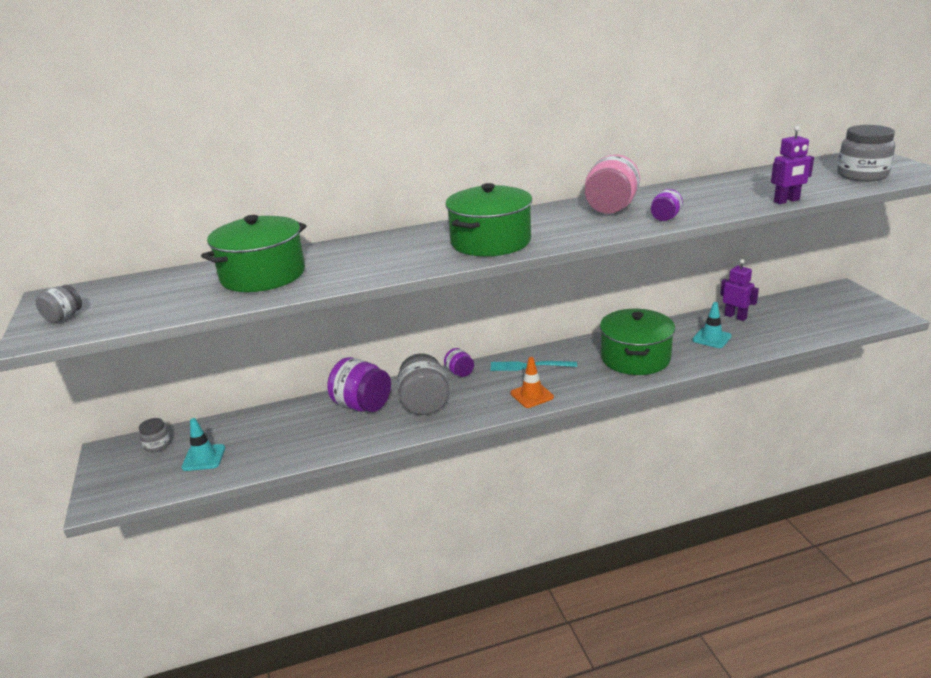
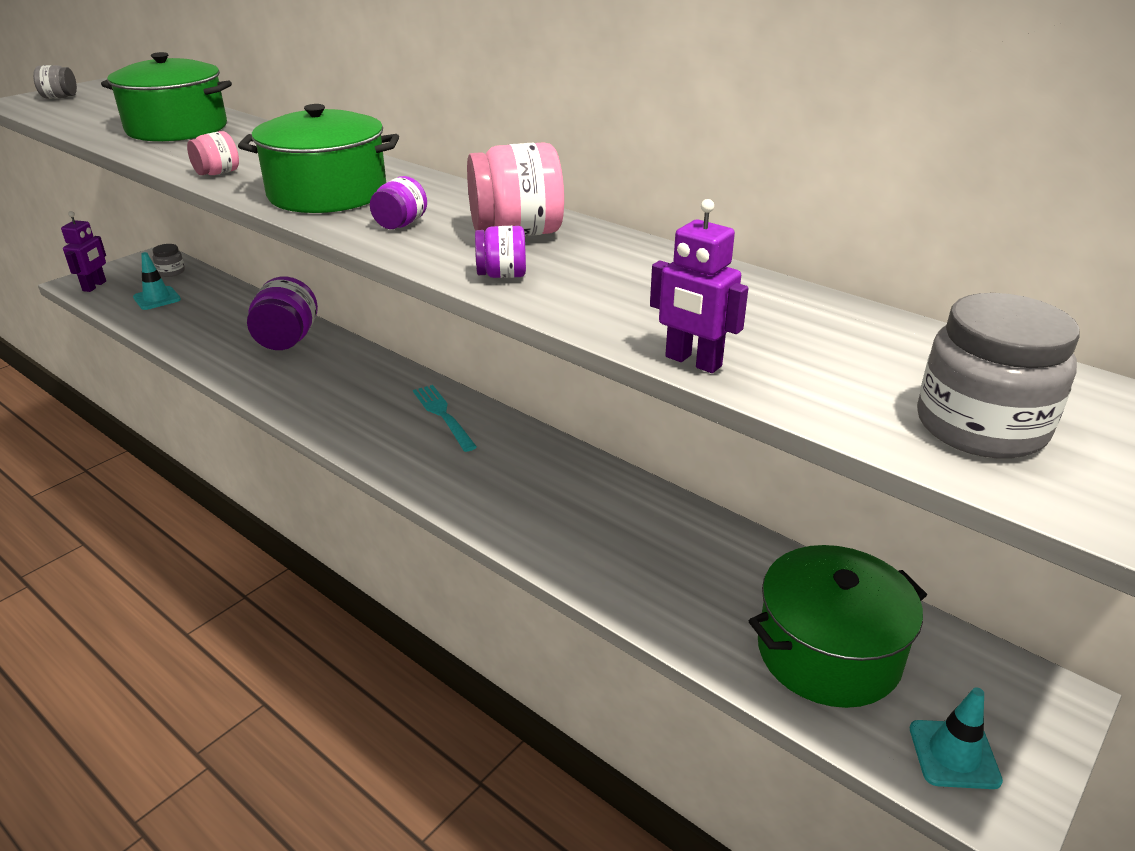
camera: 55 degrees right, 5 degrees up
(403, 268) = (217, 173): none -> pink jar
(424, 404) = (309, 374): grey jar -> none
(460, 373) = (394, 373): purple jar -> purple jar (400, 224)
(532, 395) = (369, 438): orange traffic cone -> none
(635, 358) = (528, 495): green pot -> green pot (828, 652)
(711, 338) = (655, 557): turquoise traffic cone -> turquoise traffic cone (954, 754)
(735, 317) = (762, 567): purple robot -> purple robot (95, 286)

